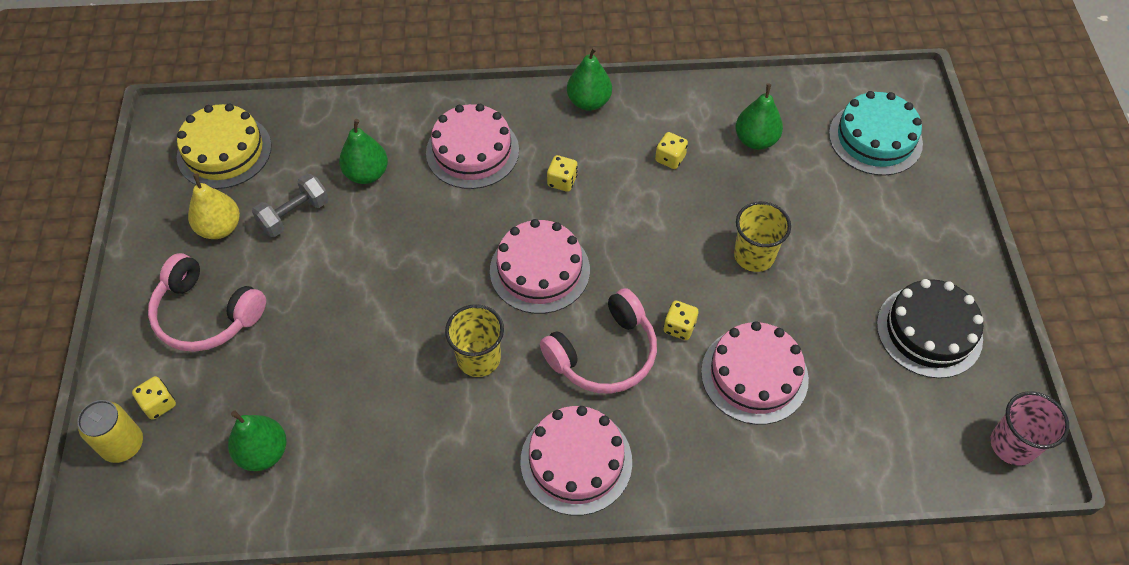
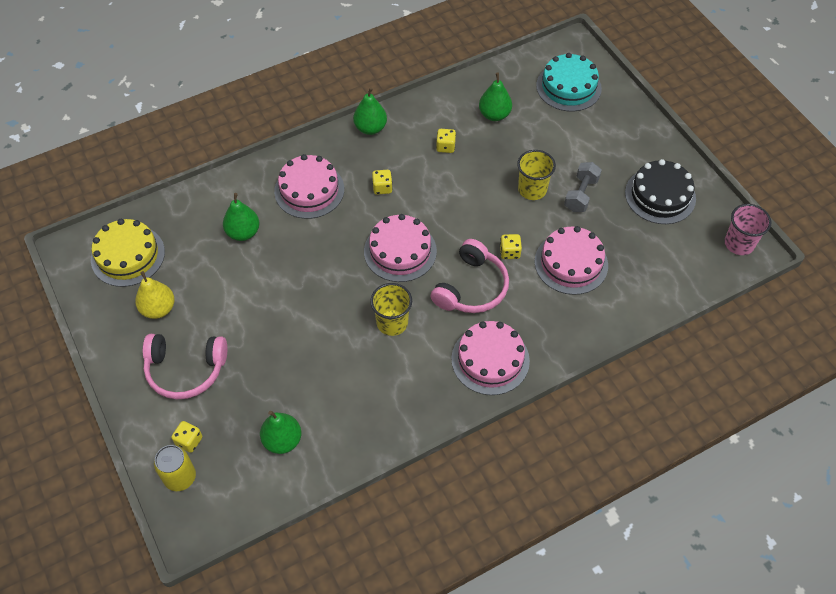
camera: 25 degrees left, 0 degrees up
(294, 215) = (208, 280): grey dumbbell -> grey dumbbell (581, 194)

